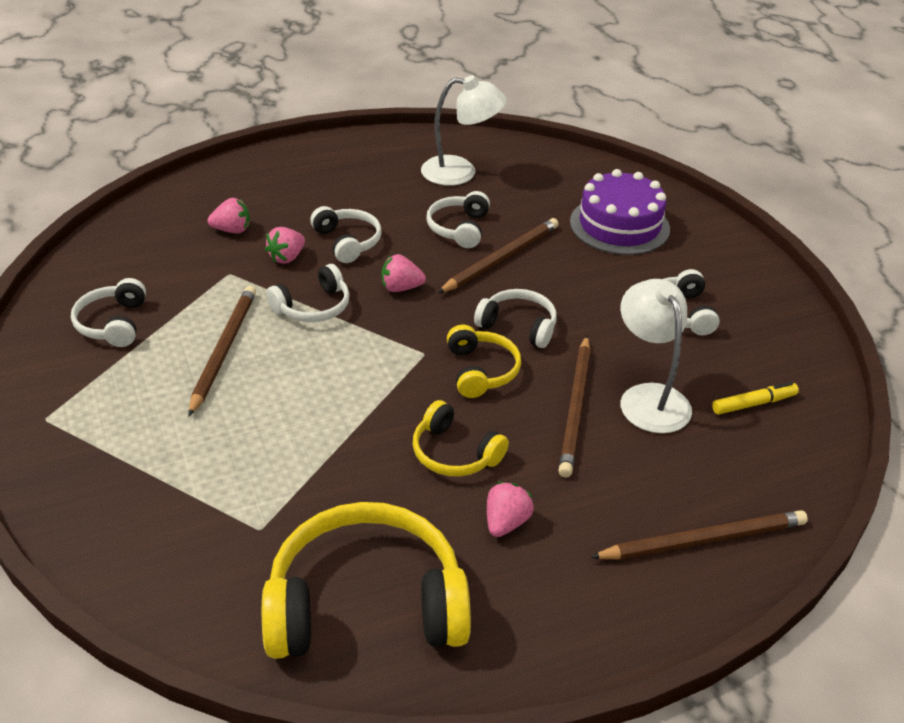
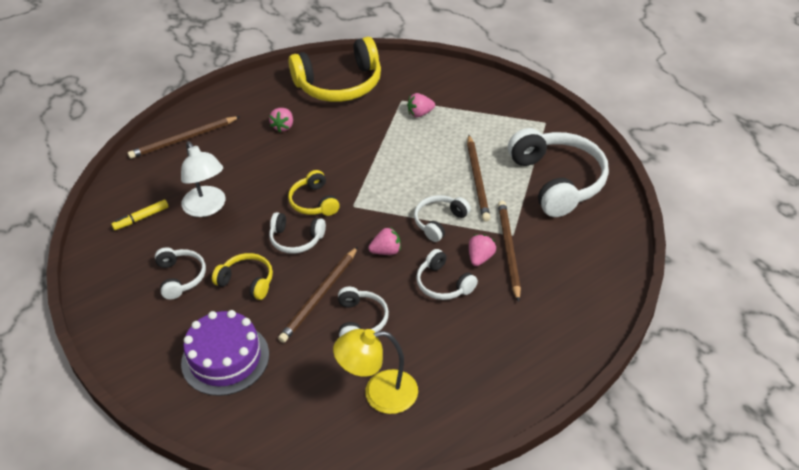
camera: 170 degrees right, 5 degrees up
(113, 323) = (558, 181): white headphones -> white headphones, size x1.93
(232, 230) = (537, 273): pink strawberry -> pink strawberry (420, 113)
(454, 453) = (317, 152): yellow headphones -> yellow headphones (247, 281)
(460, 172) = (379, 393): white lamp -> yellow lamp
(575, 408) = (252, 191): brown pencil -> brown pencil (508, 250)

